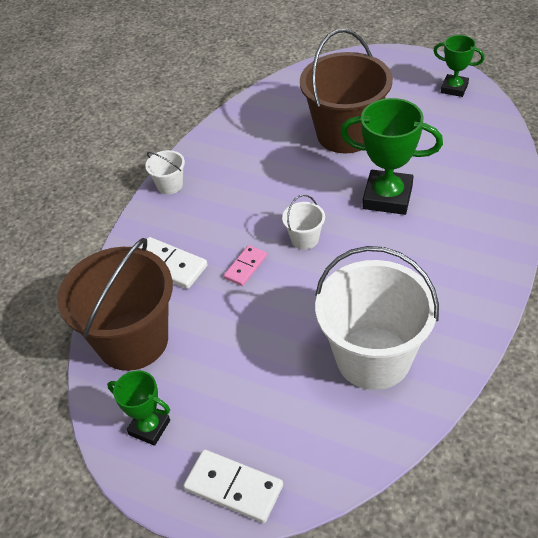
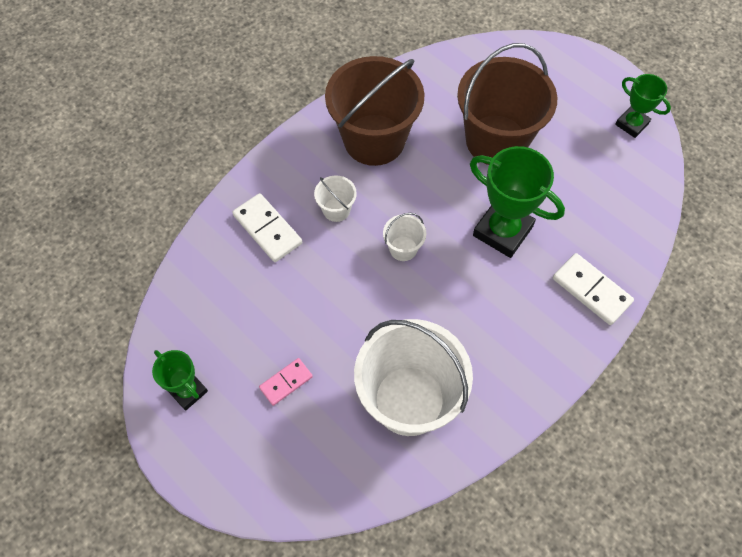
camera: 15 degrees right, 15 degrees up
(133, 340) = (206, 297): brown bucket -> brown bucket (374, 140)
(170, 185) = (303, 138): white bucket -> white bucket (336, 210)
(233, 488) = (235, 477): white domino -> white domino (591, 290)
(245, 267) = (336, 258): pink domino -> pink domino (286, 382)

